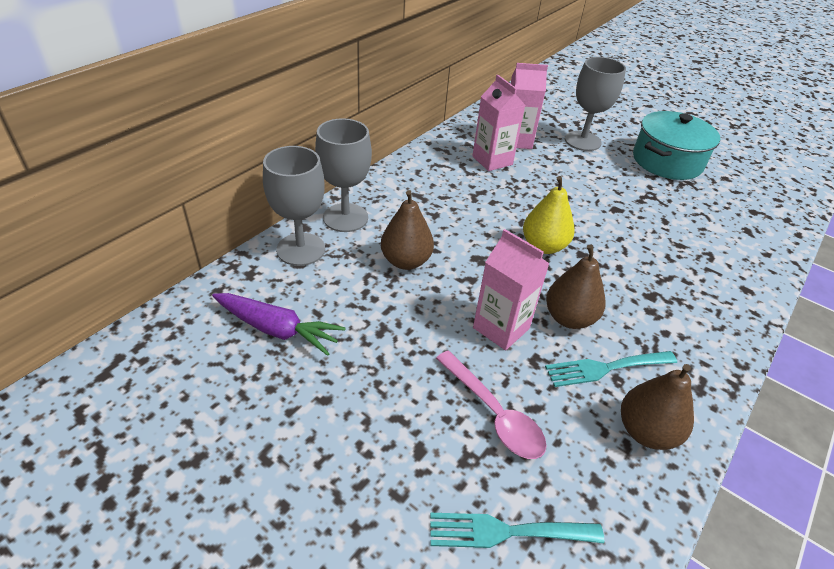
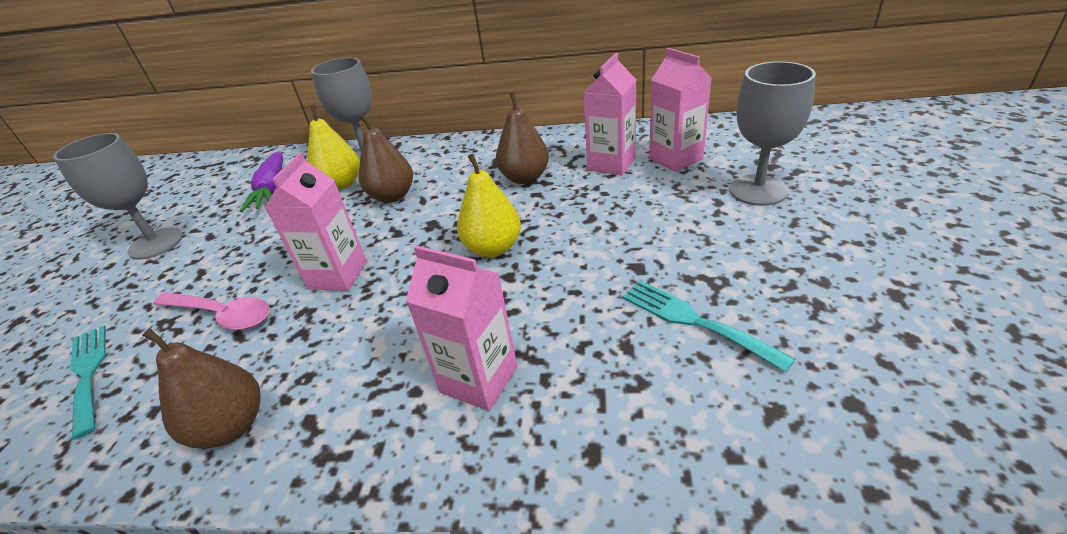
camera: 65 degrees right, 5 degrees down
(338, 281) = (341, 184): none -> yellow pear
(345, 217) = (424, 152): grey goblet -> grey goblet (156, 243)
(494, 413) = (222, 315): pink spoon -> pink spoon turned 90 degrees counterclockwise
(569, 318) = (384, 308): brown pear -> brown pear (525, 178)
(605, 368) = (318, 361): turquoise fork -> turquoise fork (694, 321)
(667, 161) = (840, 265): turquoise pot -> none
(672, 304) = (479, 379): none -> pink carton

